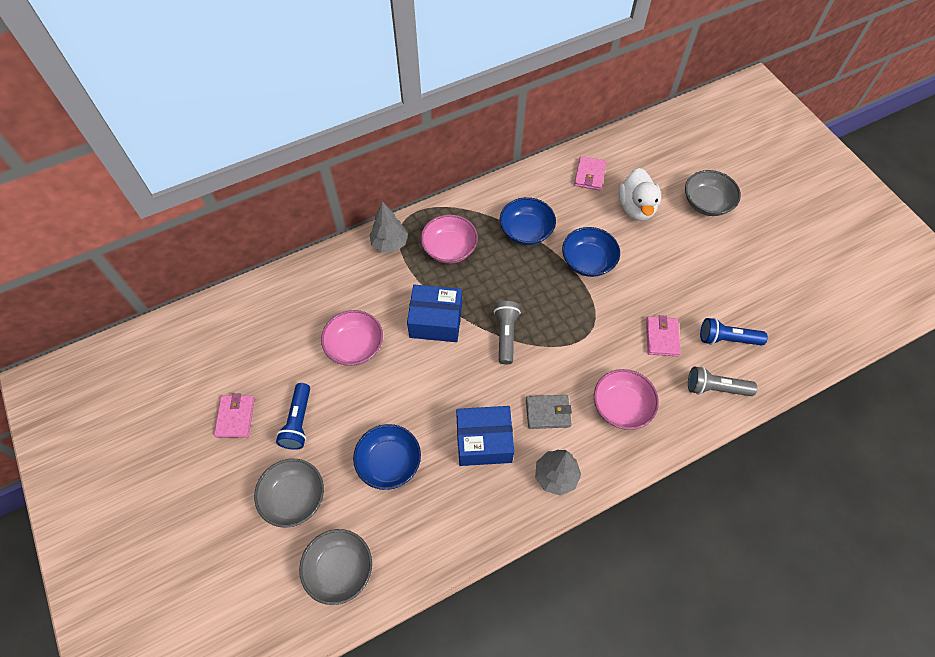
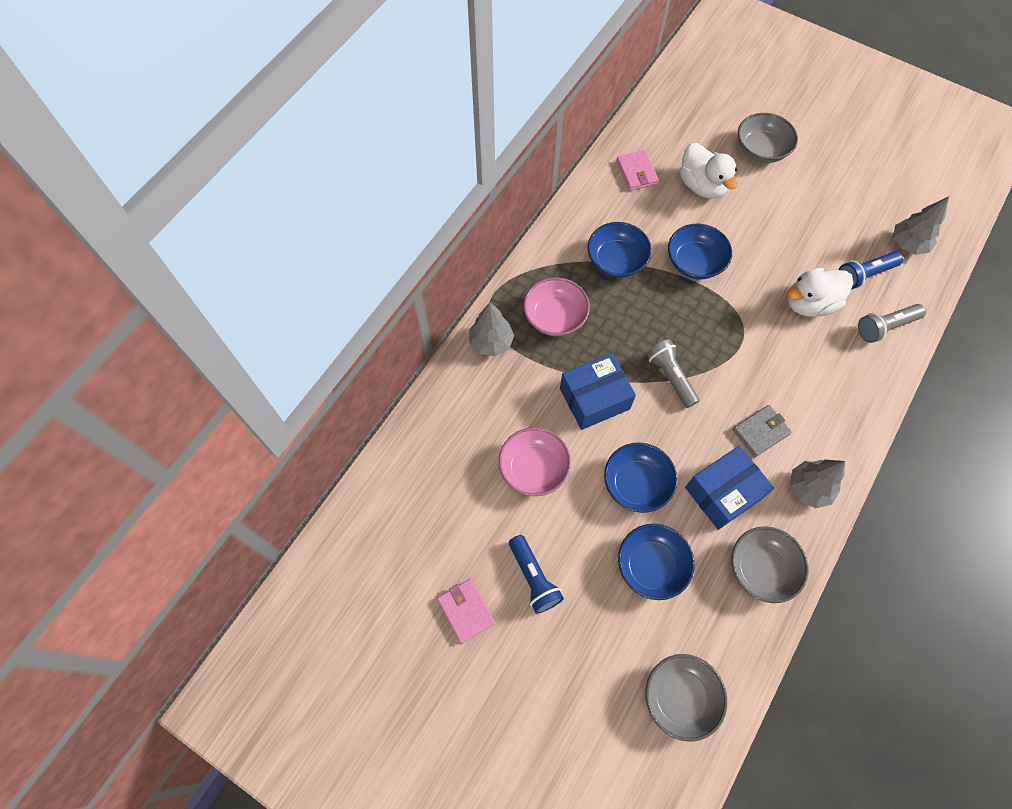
camera: 30 degrees left, 5 degrees up
(294, 498) = (586, 655): grey bowl -> grey bowl (761, 568)
(422, 398) = (636, 484): none -> blue bowl
(621, 406) = (819, 389): pink bowl -> none
(662, 337) = (809, 303): pink wallet -> white duck
(785, 334) = (907, 244): none -> grey tree

